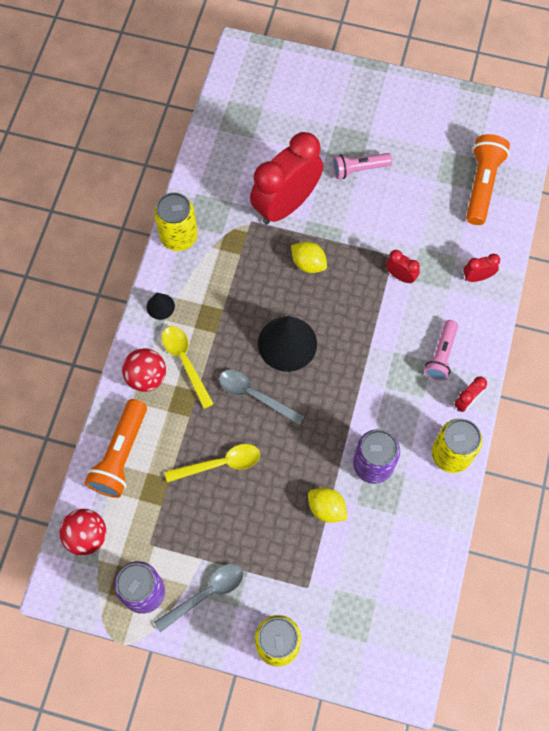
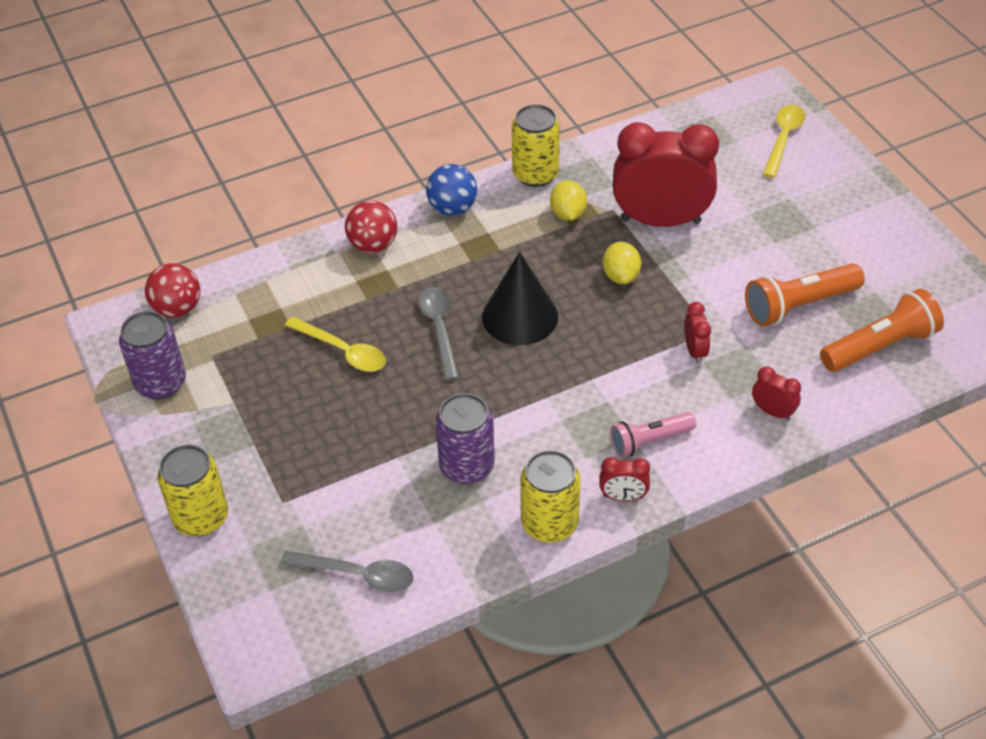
camera: 50 degrees right, 20 degrees down
(120, 455) = (278, 279): orange flashlight -> orange flashlight (799, 305)
(160, 306) = (452, 208): black cone -> blue ball
(185, 362) = (417, 260): yellow spoon -> yellow spoon (783, 139)
(206, 594) = (201, 428): grey spoon -> grey spoon (357, 574)
(326, 508) = (381, 460): yellow lemon -> yellow lemon (568, 214)
(359, 169) = (767, 245): pink flashlight -> none

